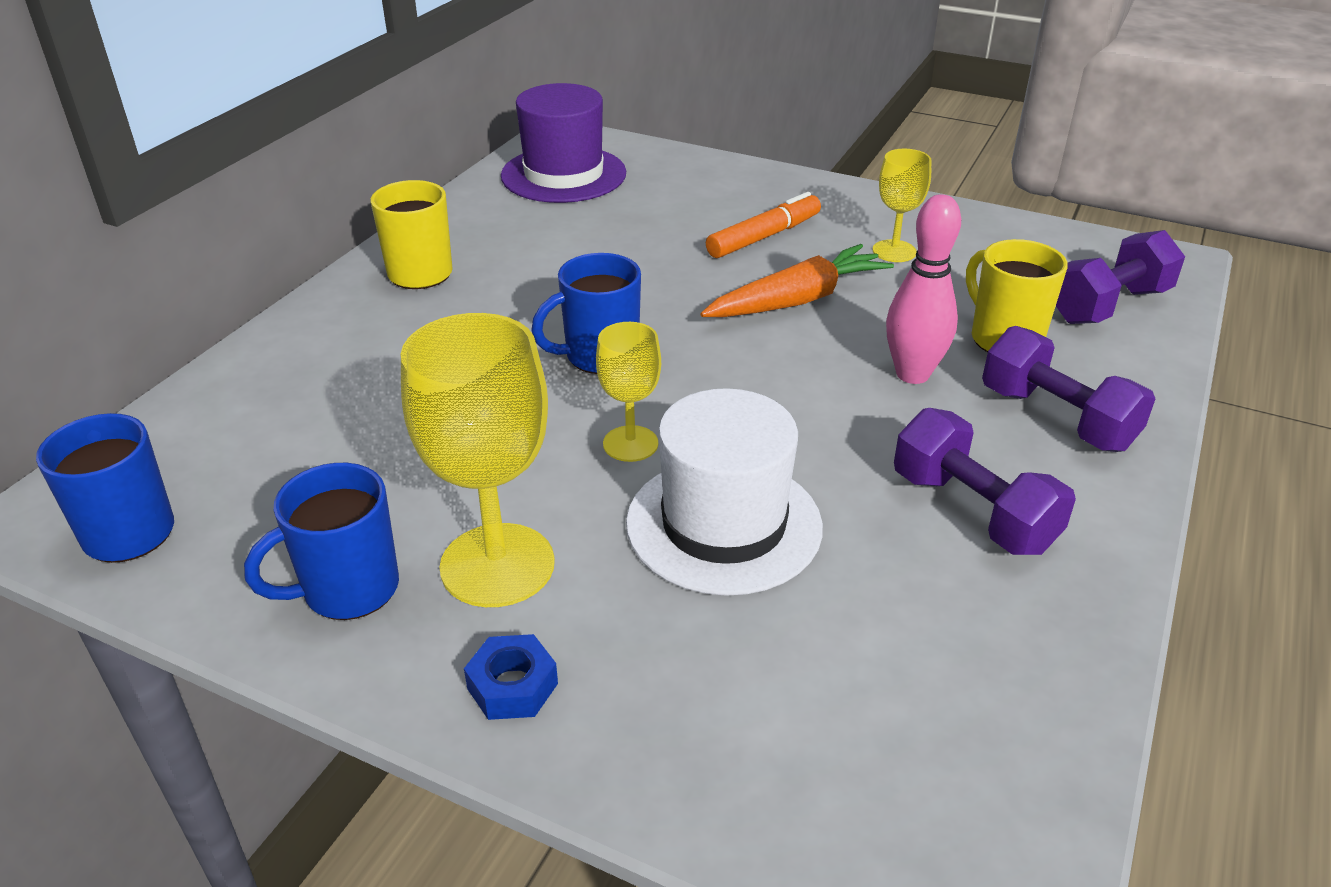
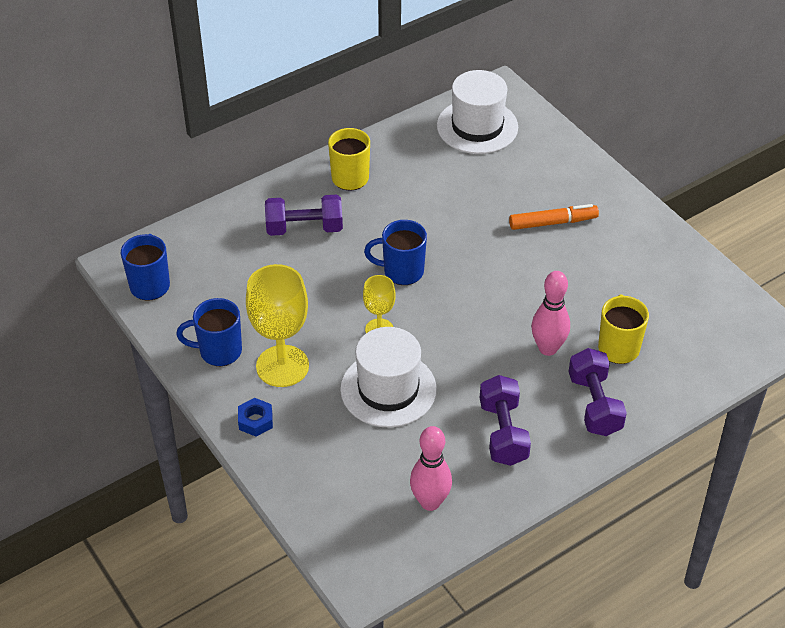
camera: 30 degrees right, 10 degrees up
(563, 174) = (477, 126): purple hat -> white hat
(797, 300) = (531, 276): orange carrot -> none
(894, 251) = (618, 263): yellow goblet -> none
(974, 681) = (430, 502): none -> pink bowling pin
(1109, 305) = (701, 351): purple dumbbell -> purple dumbbell (304, 228)

